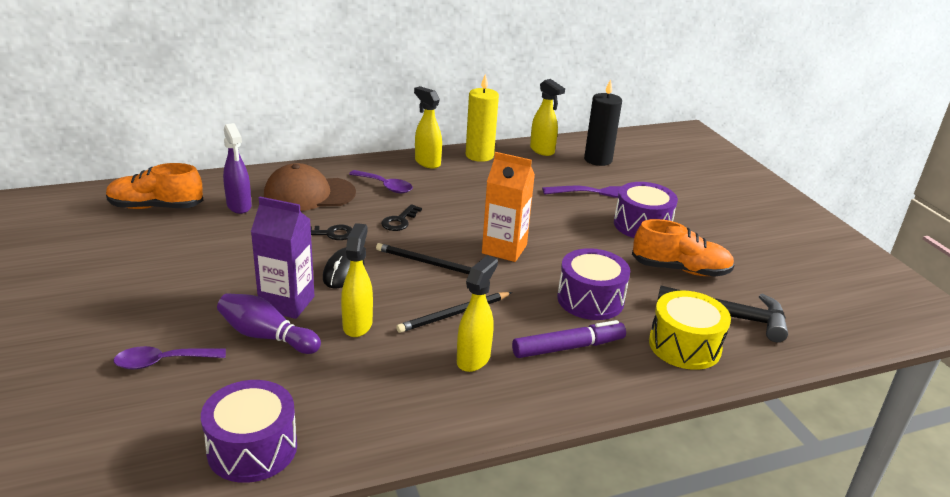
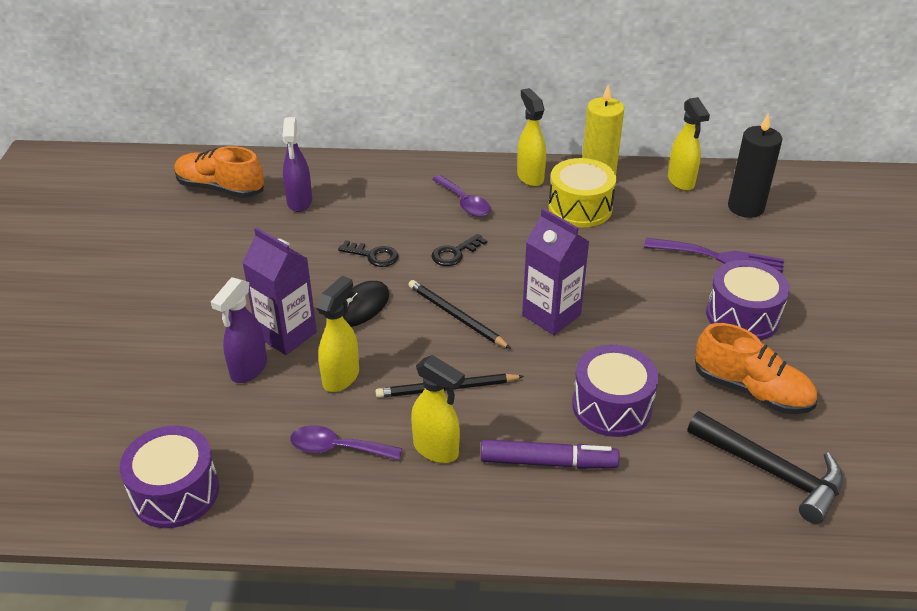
camera: 25 degrees right, 10 degrees up
(162, 362) = (144, 375): purple spoon -> purple spoon (337, 448)
(266, 336) = (248, 369): purple bowling pin -> purple spray bottle
(309, 194) = (377, 199): brown cap -> none
(473, 359) = (436, 449): yellow spray bottle -> yellow spray bottle turned 75 degrees clockwise
(504, 249) = (551, 315): orange carton -> purple carton
(684, 346) = (688, 496): yellow drum -> yellow drum (580, 207)

